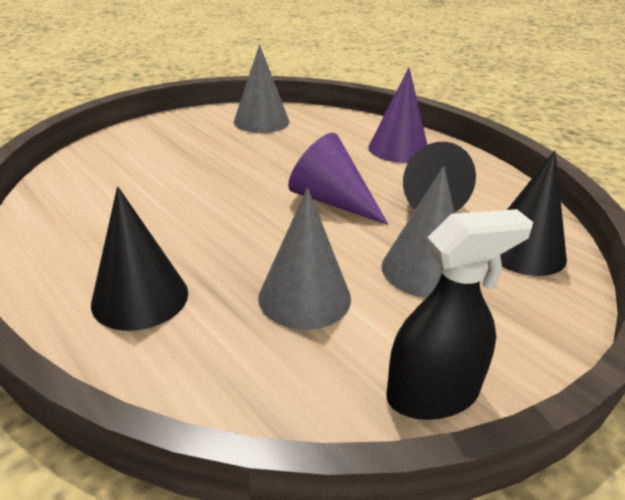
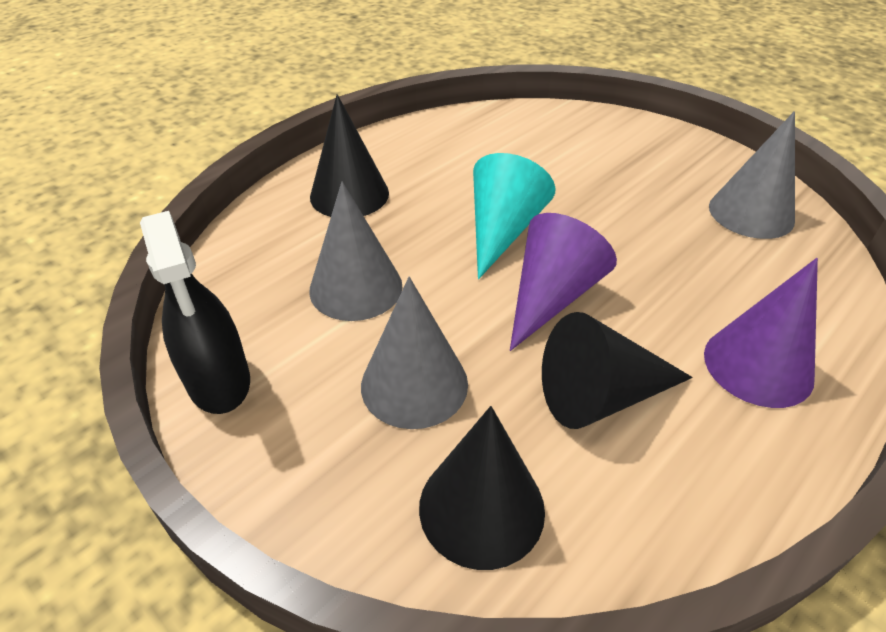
camera: 85 degrees right, 10 degrees up
(245, 211) = (502, 230): none -> turquoise cone

